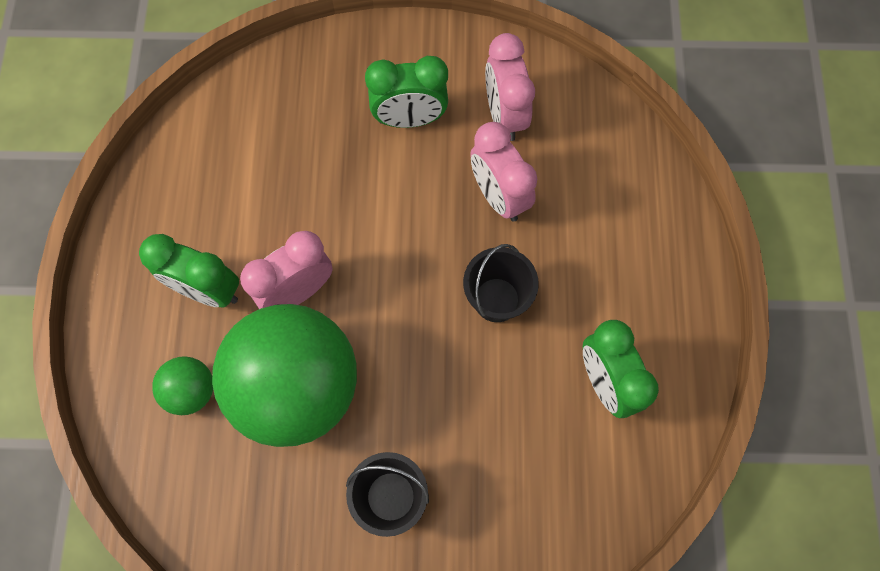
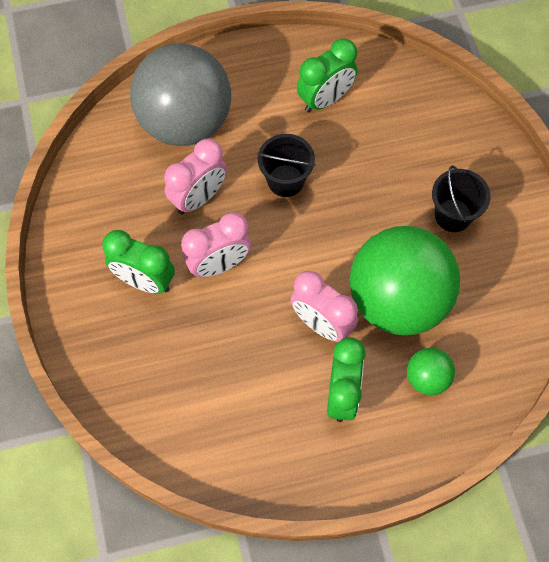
camera: 105 degrees left, 5 degrees down
(409, 119) = (144, 281): green clock -> green clock turned 135 degrees clockwise
(504, 115) = (123, 209): pink clock -> pink clock (218, 264)
(608, 203) = (185, 122): none -> grey ball

